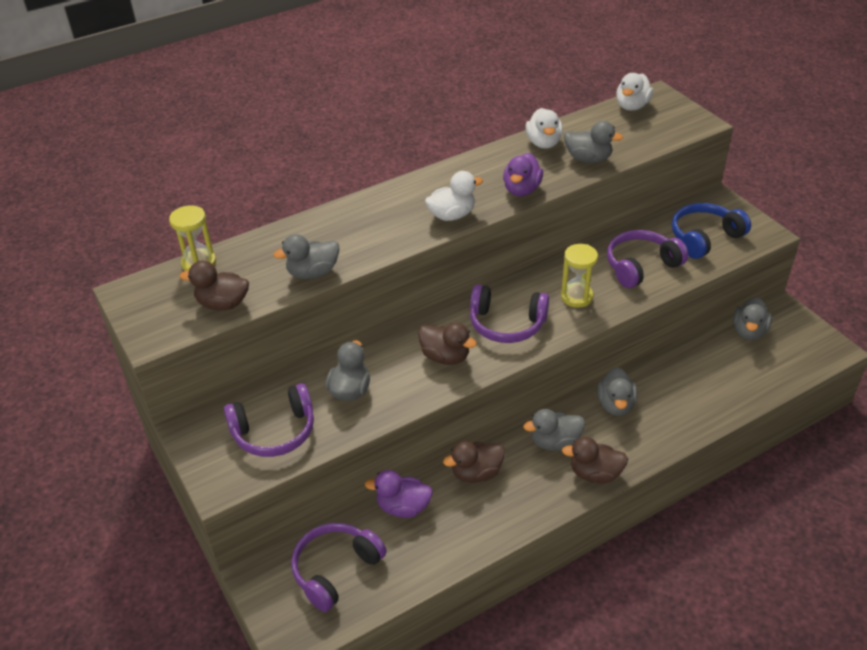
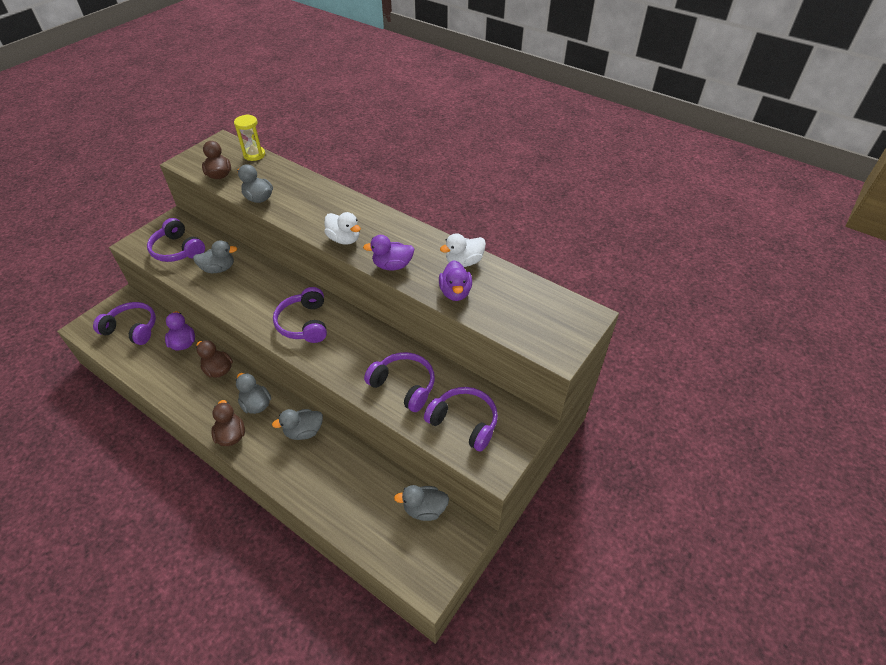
camera: 65 degrees right, 5 degrees up
(445, 357) = (261, 302): brown duck -> none
(576, 297) = (349, 354): yellow hourglass -> none
(588, 159) = (455, 292): grey duck -> purple duck
(632, 106) = (556, 302): white duck -> none
(704, 238) = (464, 422): blue headphones -> purple headphones

